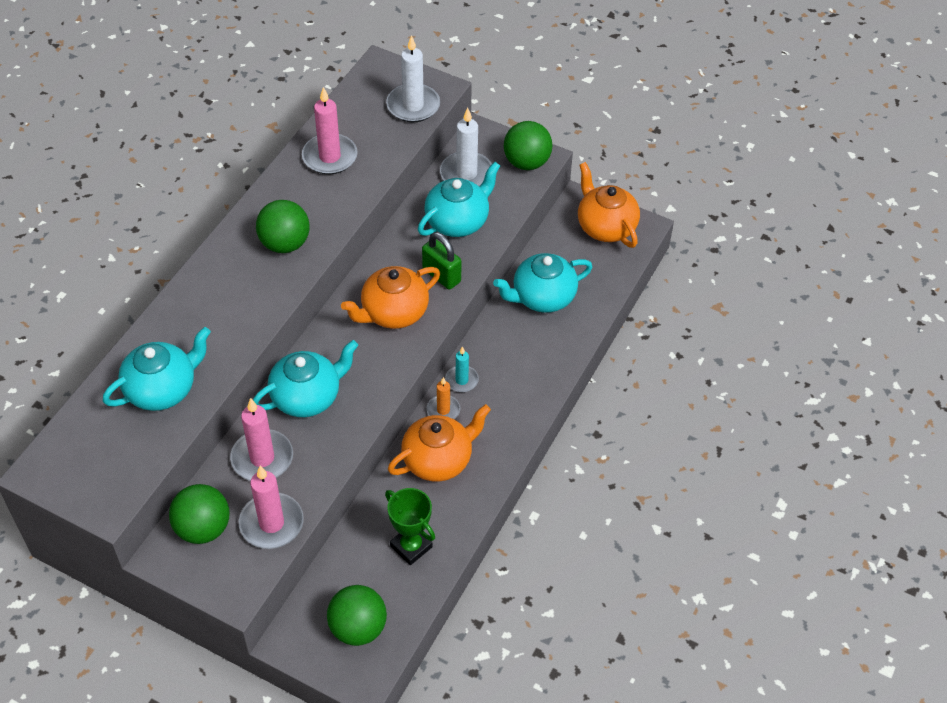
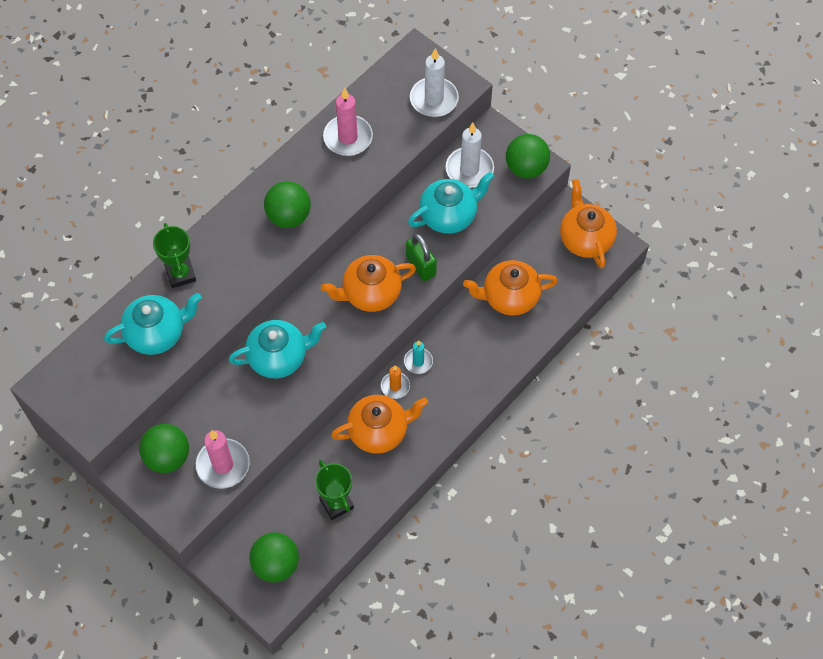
camera: 15 degrees right, 10 degrees up
(175, 323) = (180, 274): none -> green trophy
(262, 458) = (229, 405): pink candle -> none
(542, 297) = (509, 297): turquoise teapot -> orange teapot

